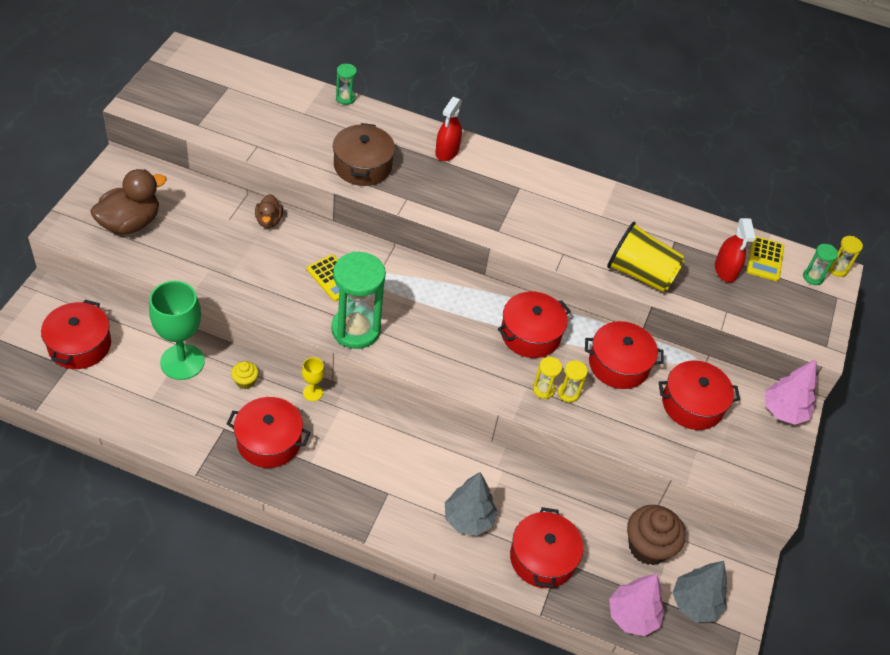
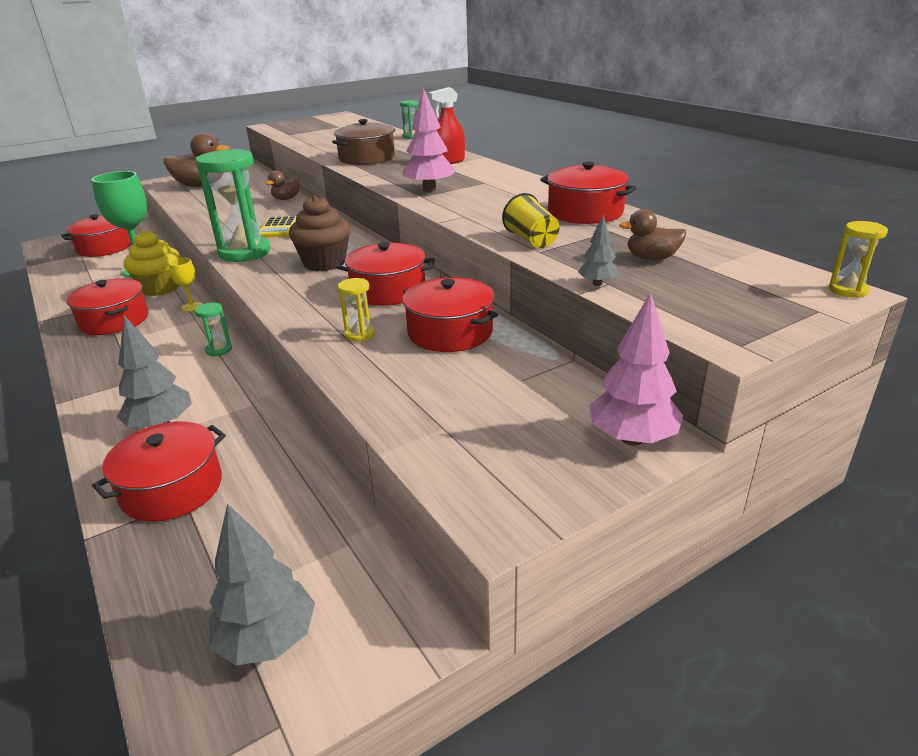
camera: 45 degrees right, 20 degrees down
(245, 381) = (160, 288): yellow cupcake -> yellow cupcake, size x2.02
(543, 389) = (338, 325): yellow hourglass -> none
(632, 616) = (170, 603): pink tree -> pink tree (429, 190)
(640, 274) = (531, 240): yellow cup -> yellow cup, size x0.61
(648, 547) = (300, 539): brown cupcake -> brown cupcake (324, 263)
(692, 404) = (497, 388): red pot -> red pot (585, 212)
(722, 314) = (597, 284): none -> grey tree
(725, 270) = (652, 258): red spray bottle -> brown duck
(765, 259) = (726, 262): yellow calculator -> none
(813, 277) = (792, 288): green hourglass -> green hourglass (219, 350)

